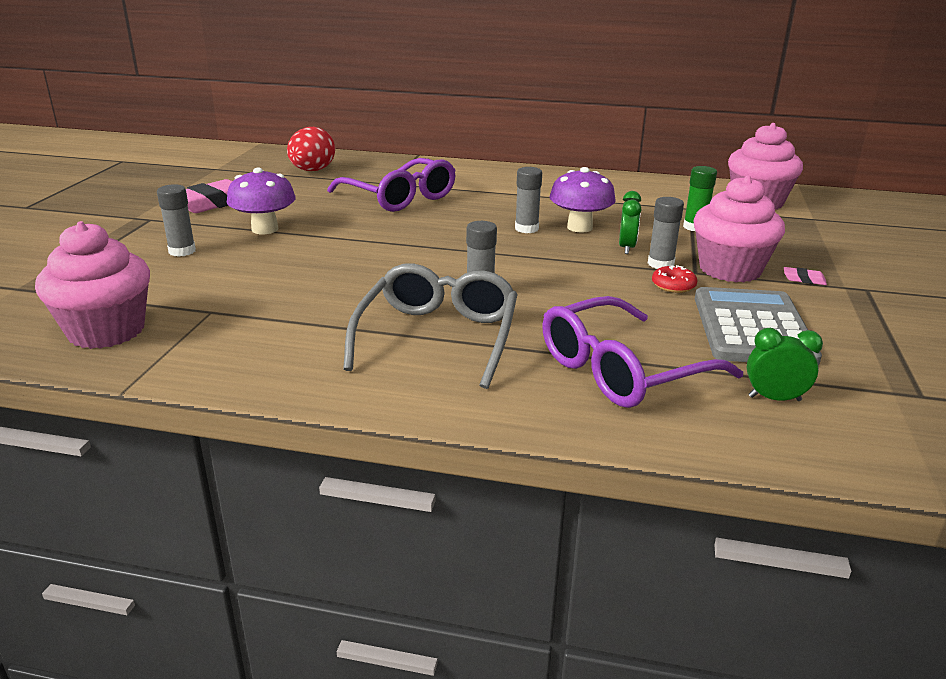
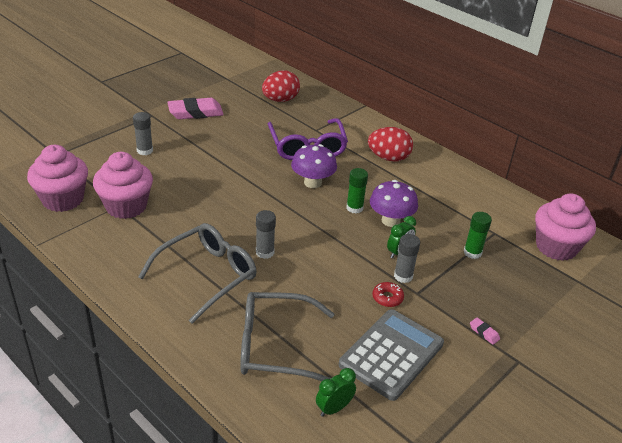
camera: 30 degrees right, 10 degrees up
(265, 229) = (202, 148): purple mushroom -> purple mushroom (312, 182)
(503, 184) = (388, 158): none -> red egg
(526, 228) = (354, 208): grey glue stick -> green glue stick
(623, 370) = (276, 346): purple glasses -> grey glasses
(730, 269) = (443, 301): pink cupcake -> pink cupcake (126, 206)
(774, 398) = (334, 408): green clock -> green clock turned 75 degrees counterclockwise

